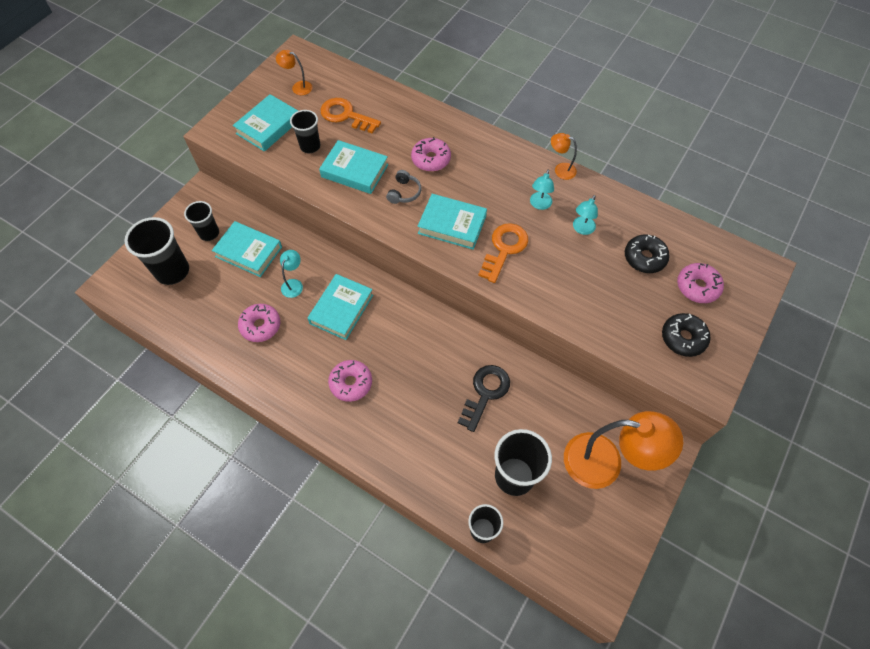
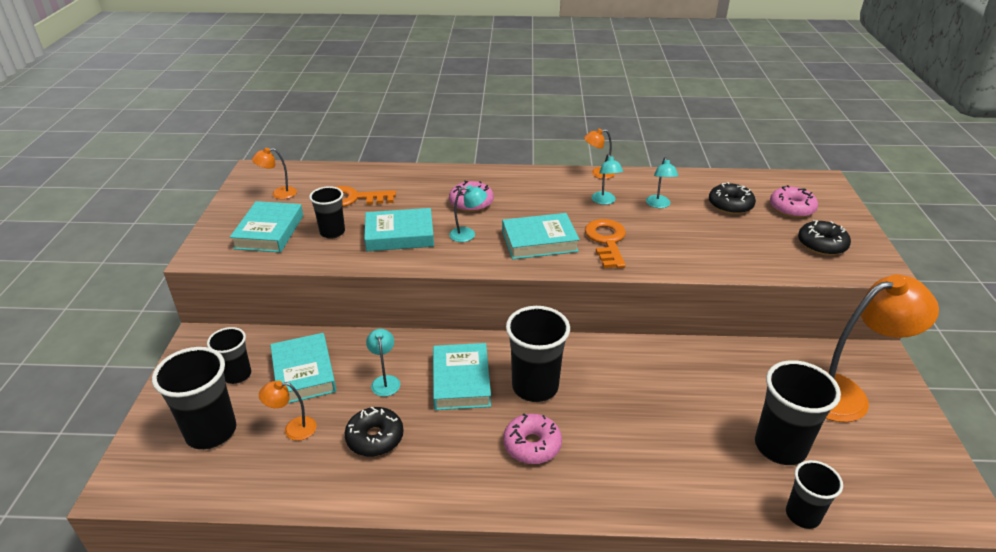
camera: 30 degrees left, 25 degrees down
(218, 293) = (293, 429): none -> orange lamp
(249, 252) = (304, 373): turquoise book -> turquoise book turned 75 degrees clockwise
(260, 326) = (375, 438): pink donut -> black donut
(386, 339) = (535, 387): none -> black cup
(404, 192) = (468, 234): grey headphones -> turquoise lamp
(485, 393) = (679, 388): black key -> none

